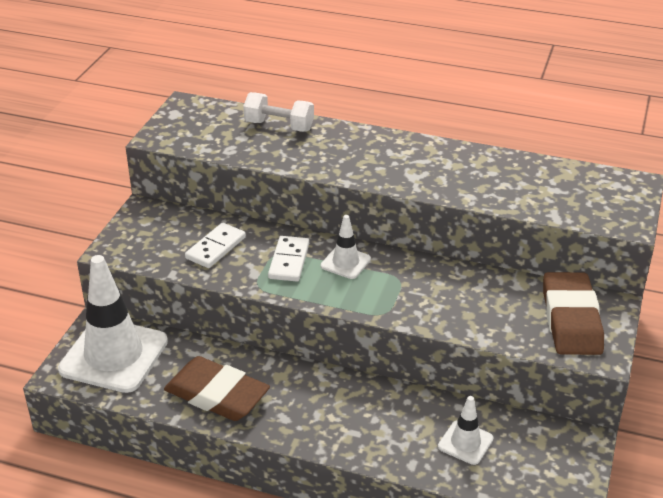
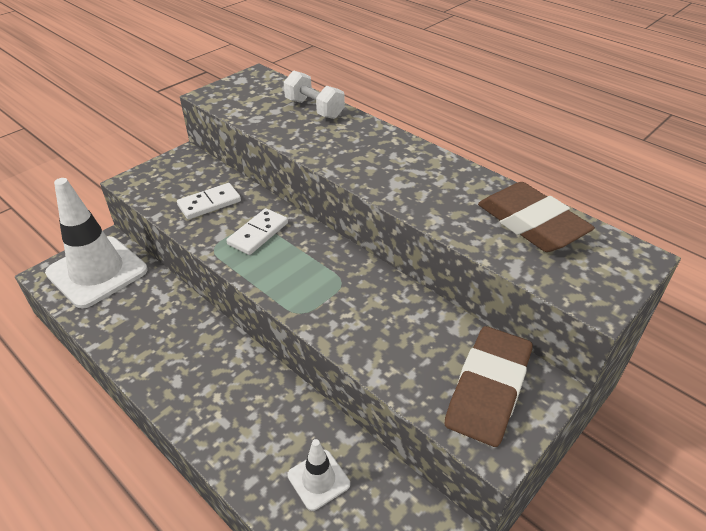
camera: 25 degrees right, 5 degrees up
(217, 395) = (142, 336): brown eraser -> brown eraser (531, 223)
(345, 262) = (305, 250): white traffic cone -> none

